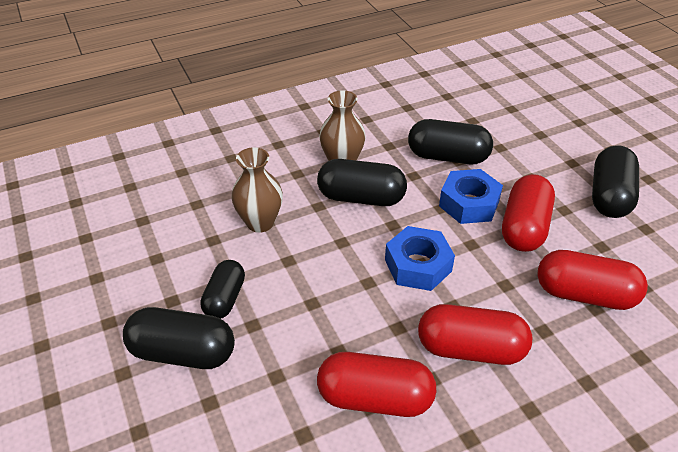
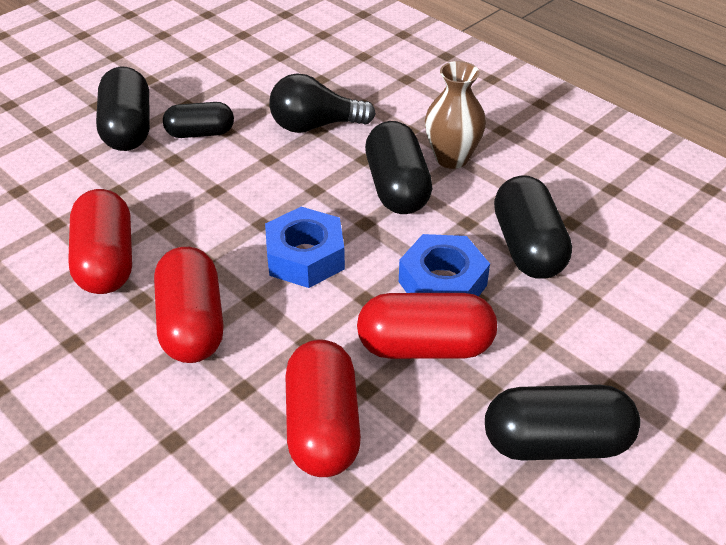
camera: 70 degrees right, 0 degrees up
(260, 222) = (315, 126): brown vase -> black light bulb

